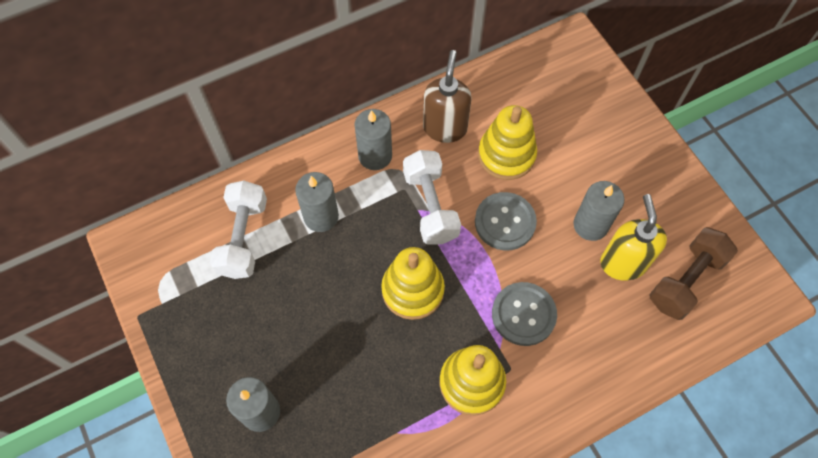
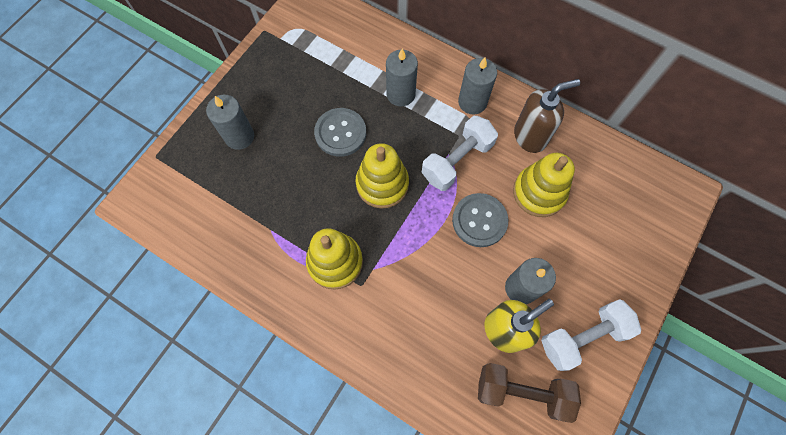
camera: 60 degrees right, 5 degrees up
(243, 238) = (354, 57): white dumbbell -> white dumbbell (582, 337)
(523, 314) = (411, 273): grey button -> grey button (340, 133)

